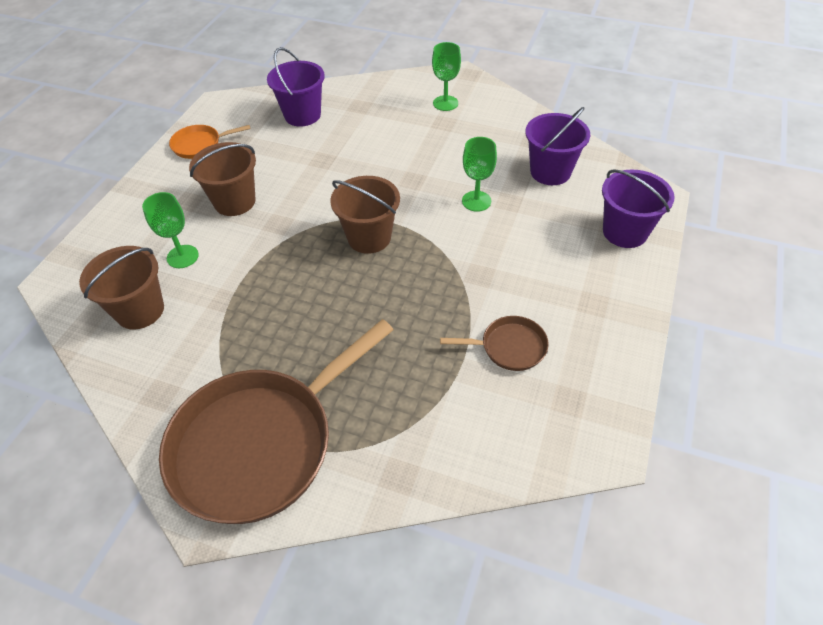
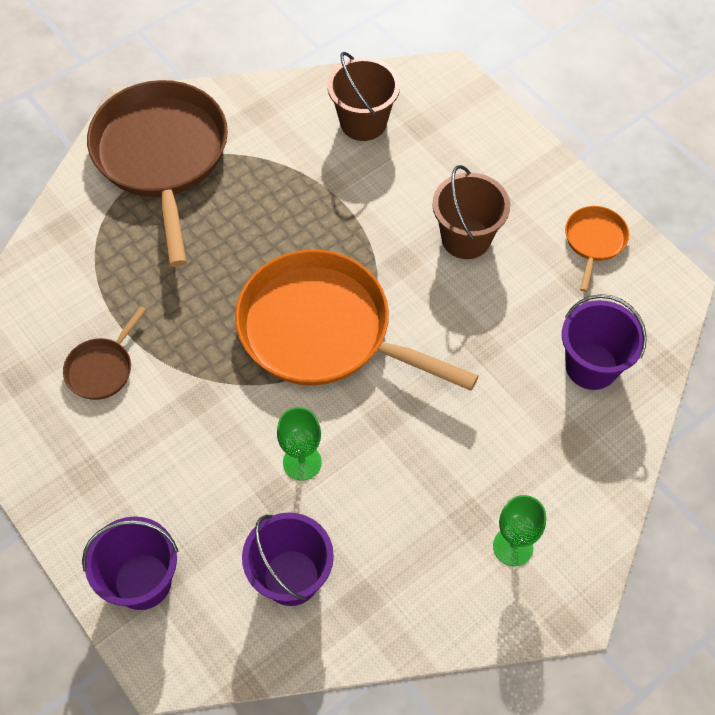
camera: 120 degrees right, 10 degrees up
(182, 256) = (411, 171): green goblet -> none
(369, 237) = (323, 330): brown bucket -> orange pan

